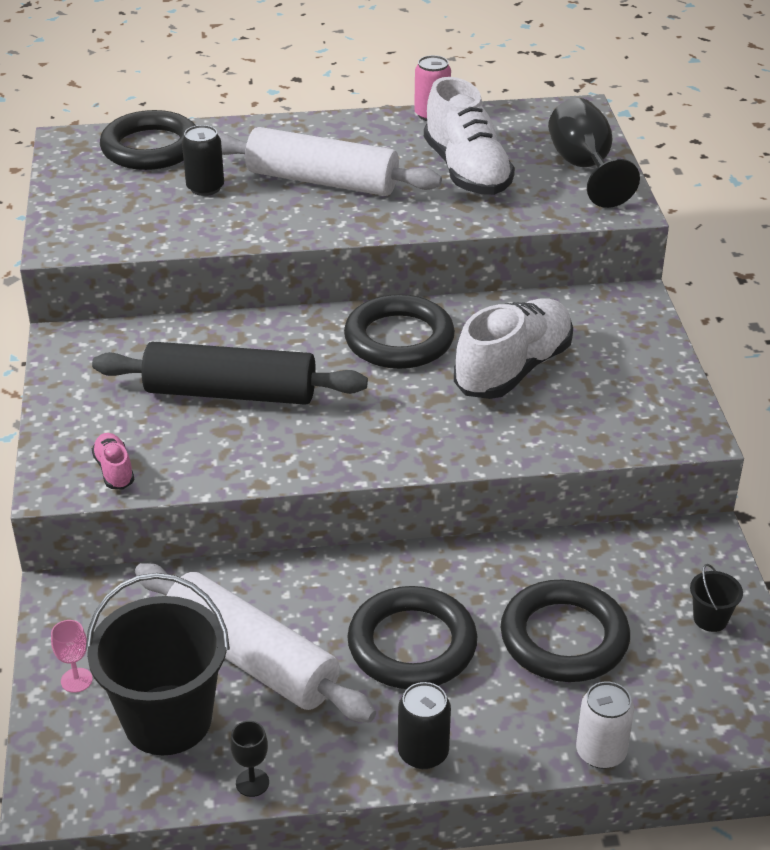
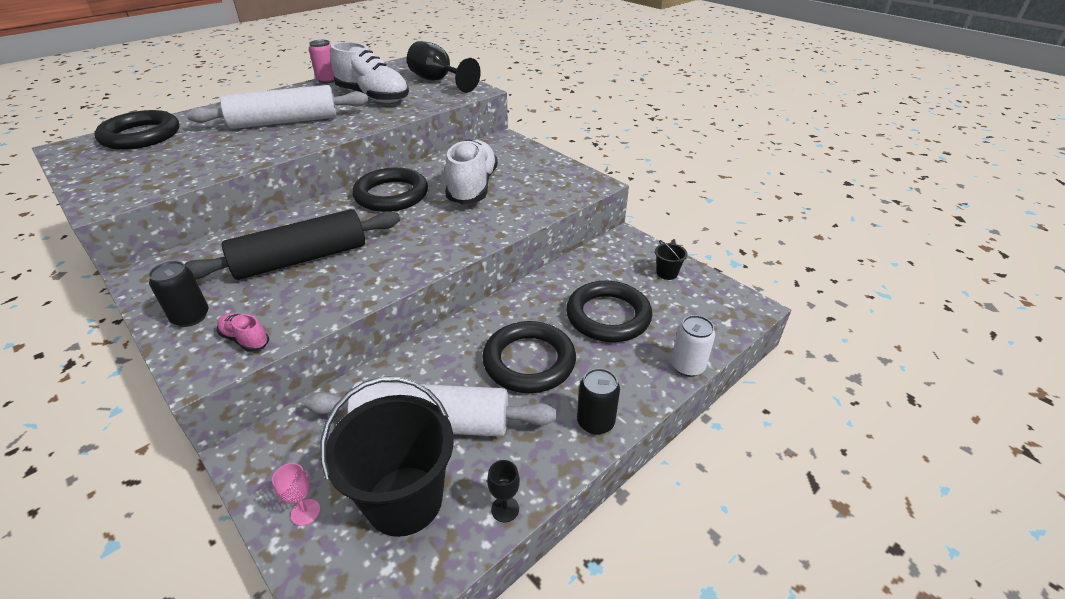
camera: 35 degrees left, 0 degrees up
(205, 188) = (201, 144): black can -> black can (191, 317)

